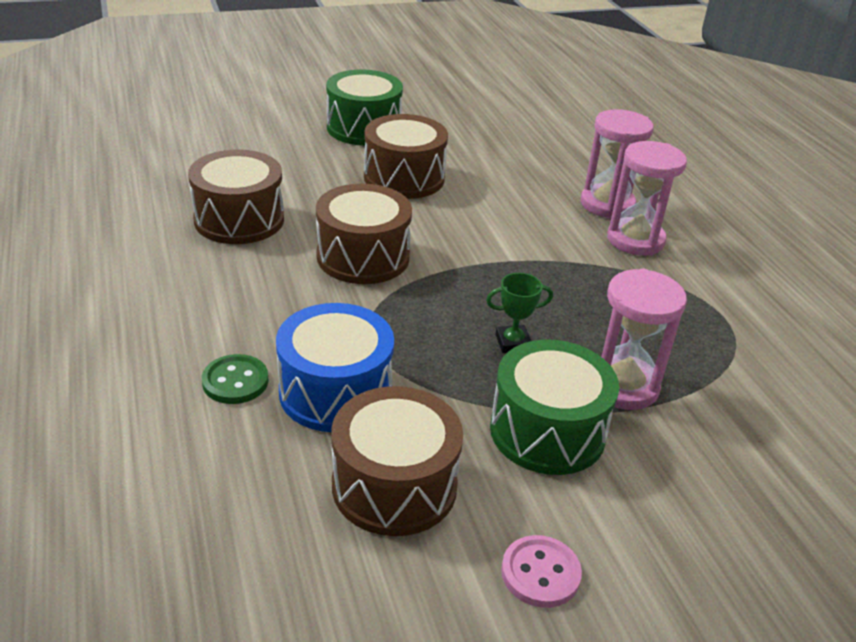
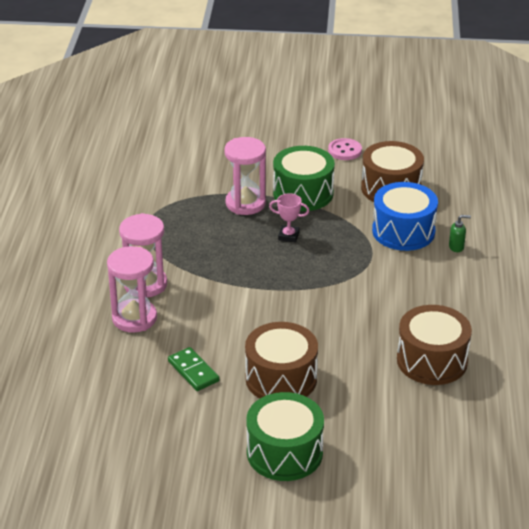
camera: 155 degrees left, 0 degrees up
(235, 381) = (456, 247): green button -> green soap dispenser
(363, 257) = (351, 310): brown drum -> none
(498, 170) = (193, 371): none -> green domino
(513, 343) = (288, 236): green trophy -> pink trophy

